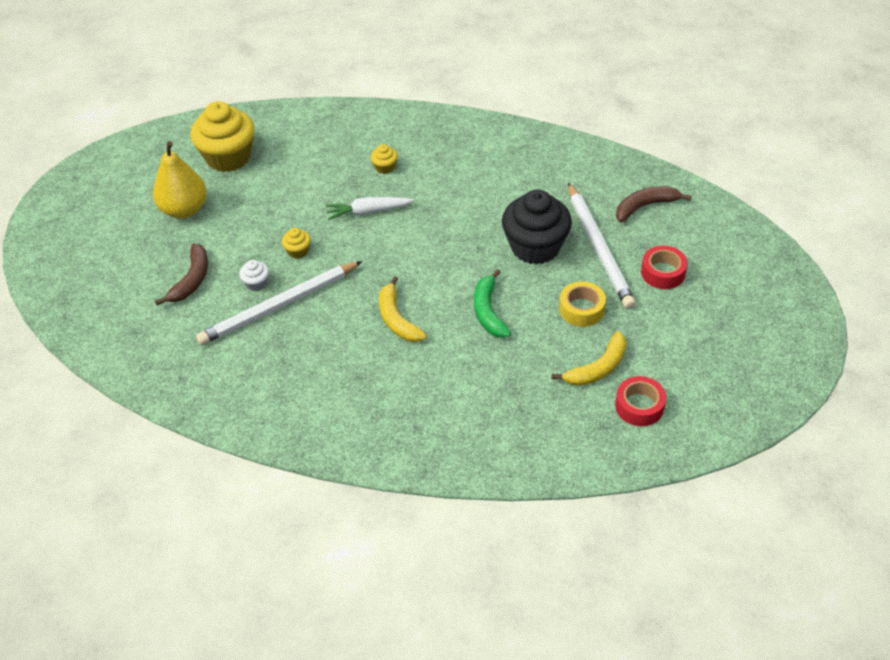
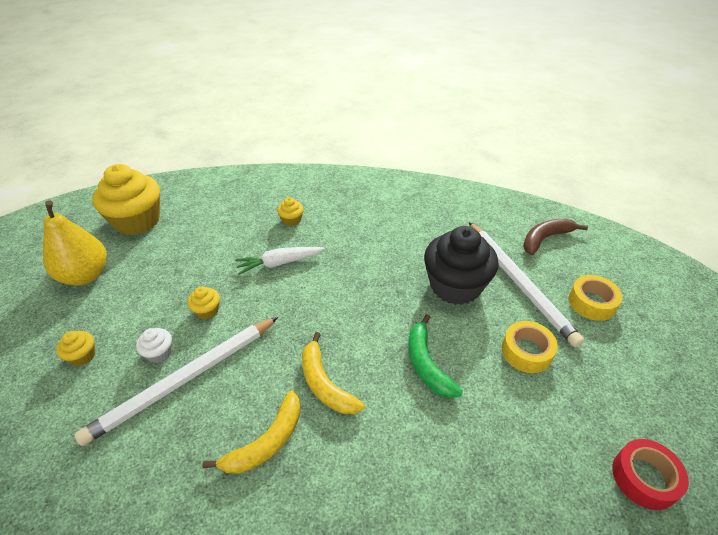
camera: 10 degrees left, 5 degrees down
(191, 280) = (82, 356): brown banana -> yellow cupcake
(598, 368) = (573, 427): yellow banana -> yellow banana (266, 442)
(663, 272) = (591, 303): red tape -> yellow tape

